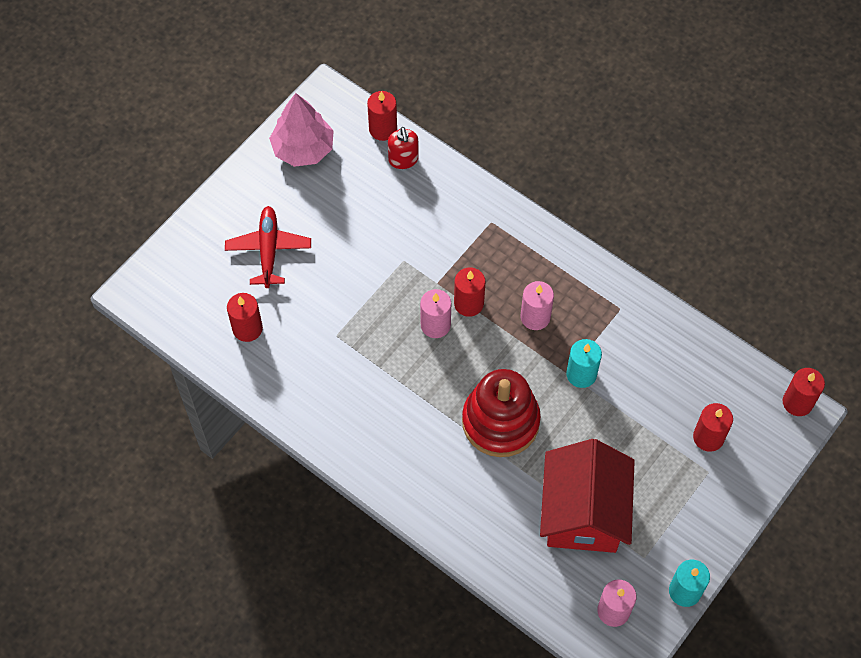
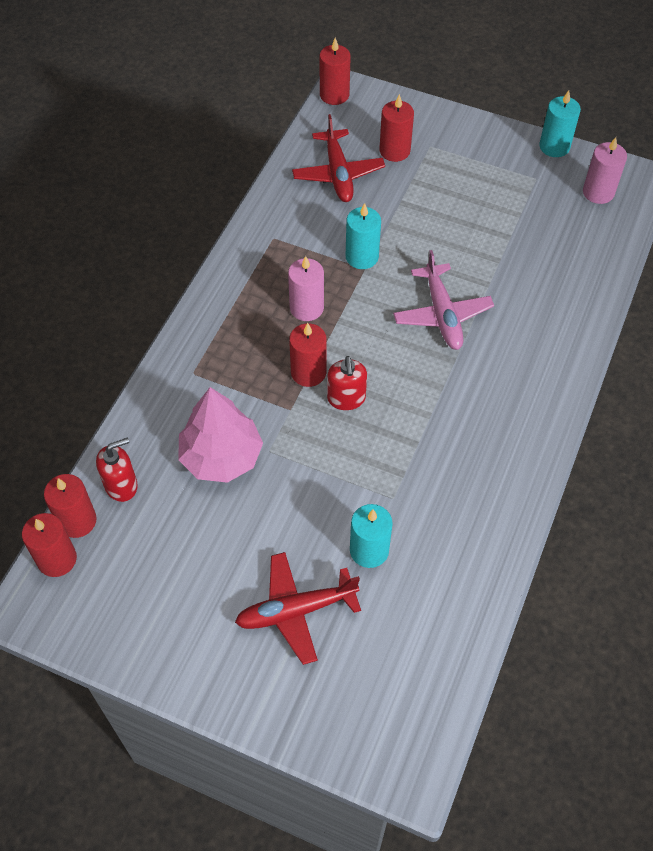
camera: 105 degrees left, 5 degrees down
(247, 328) = (417, 603): red candle -> red candle (57, 559)
(299, 307) = (369, 550): none -> turquoise candle
(303, 148) = (126, 612): pink tree -> pink tree (221, 456)
(435, 325) = (346, 398): pink candle -> red soap dispenser
(500, 421) = (442, 314): red stacking toy -> pink plane
(583, 513) = (512, 230): red house -> none
(687, 379) = (338, 174): none -> red plane

